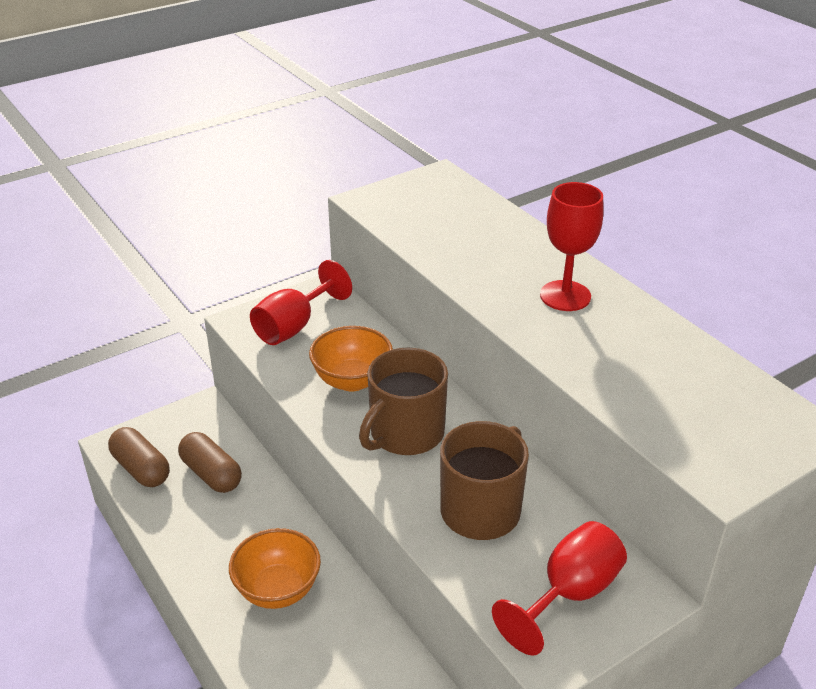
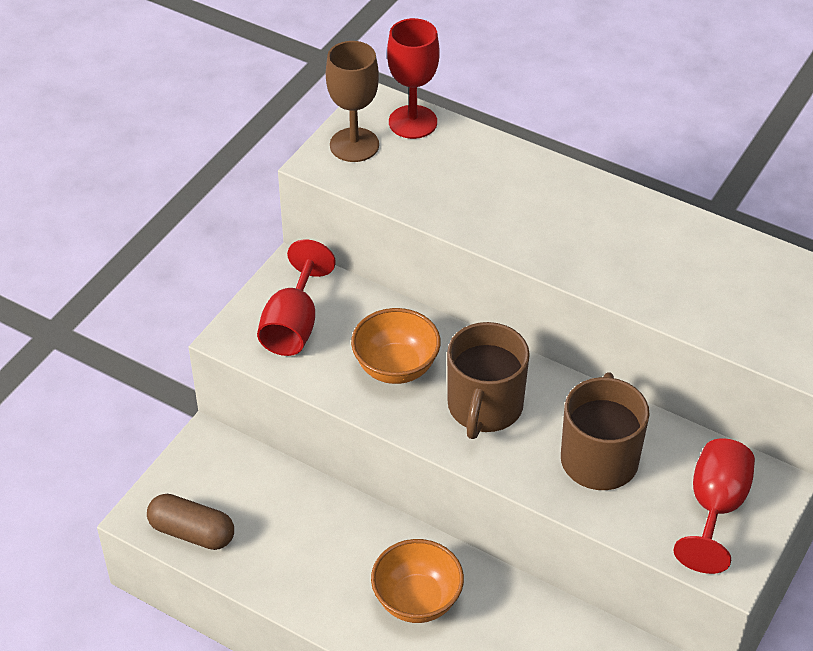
camera: 25 degrees left, 10 degrees up
(211, 474) = (269, 510): brown capsule -> none
(400, 195) = (354, 145): none -> brown goblet
(565, 296) = (592, 221): red goblet -> red goblet (413, 122)

